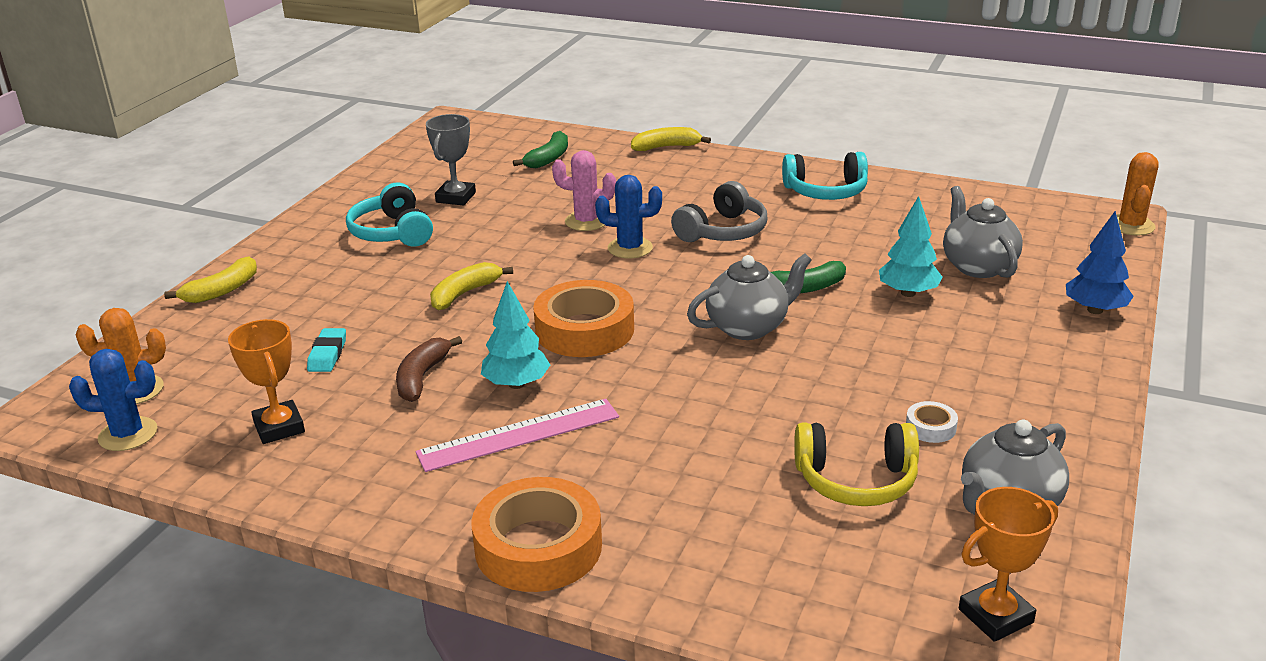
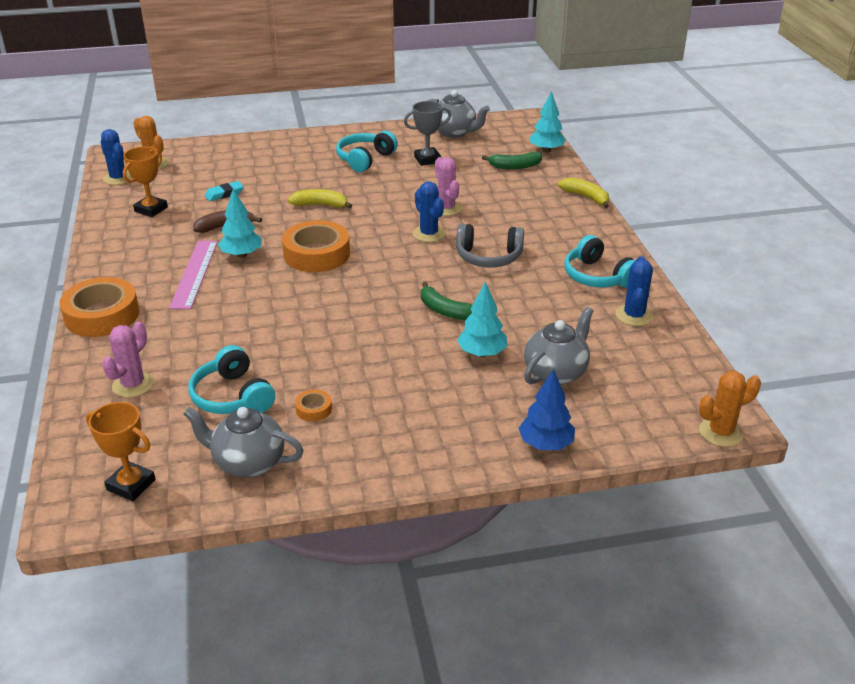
camera: 55 degrees right, 5 degrees up
(222, 291) = (258, 143): yellow banana -> none
(519, 435) = (194, 274): pink ruler -> pink ruler turned 60 degrees clockwise
(538, 133) = (546, 150): none -> turquoise tree
(748, 327) = (373, 306): grey teapot -> grey teapot (454, 133)
(757, 559) = (133, 385): none -> pink cactus
(856, 480) = (232, 396): yellow headphones -> turquoise headphones
(913, 199) = (634, 315): none -> blue cactus
(930, 427) = (313, 409): white tape -> orange tape

